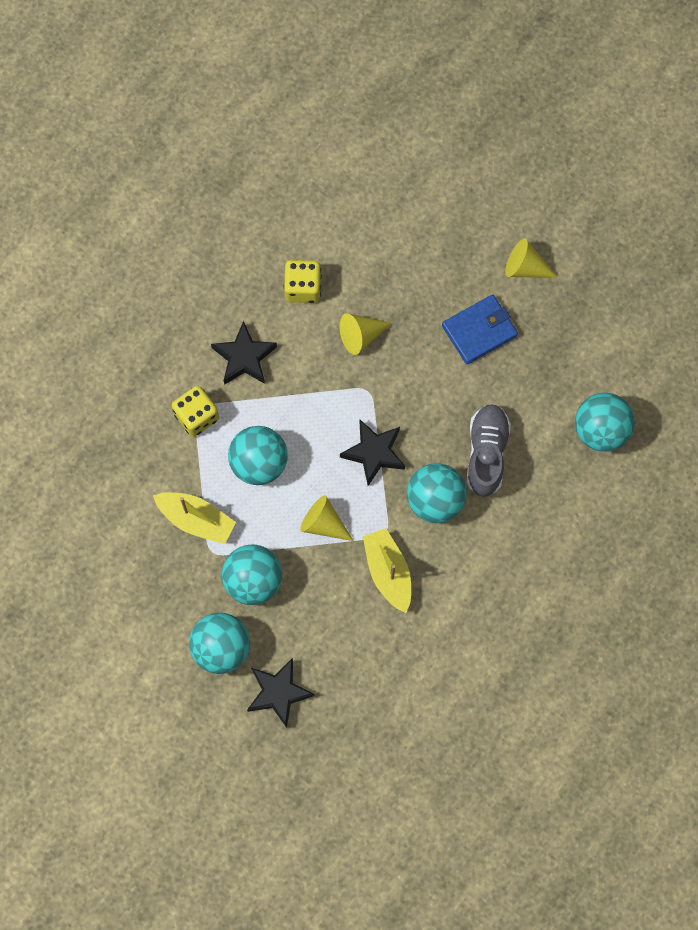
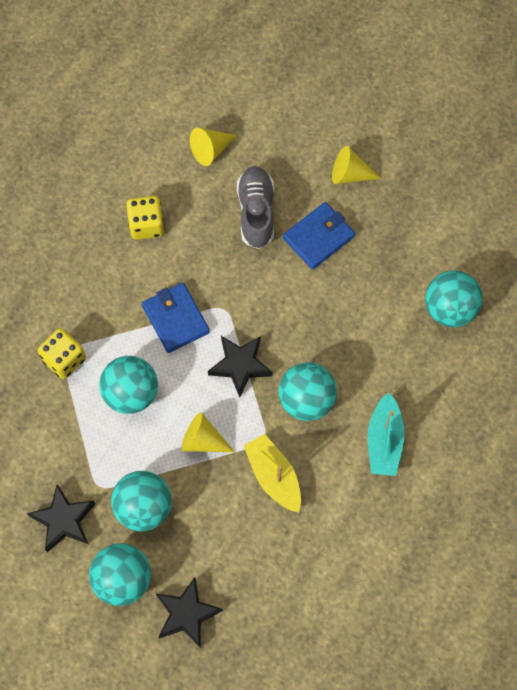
camera: 10 degrees left, 5 degrees down
(196, 519) = (79, 458): yellow boat -> none
(244, 357) = (101, 297): black star -> black star (64, 520)
(316, 393) = (175, 319): none -> blue wallet
(361, 336) = (208, 260): yellow cone -> yellow cone (211, 150)
(486, 453) = (347, 348): grey shoe -> grey shoe (256, 212)
(506, 555) = (384, 441): none -> turquoise boat

